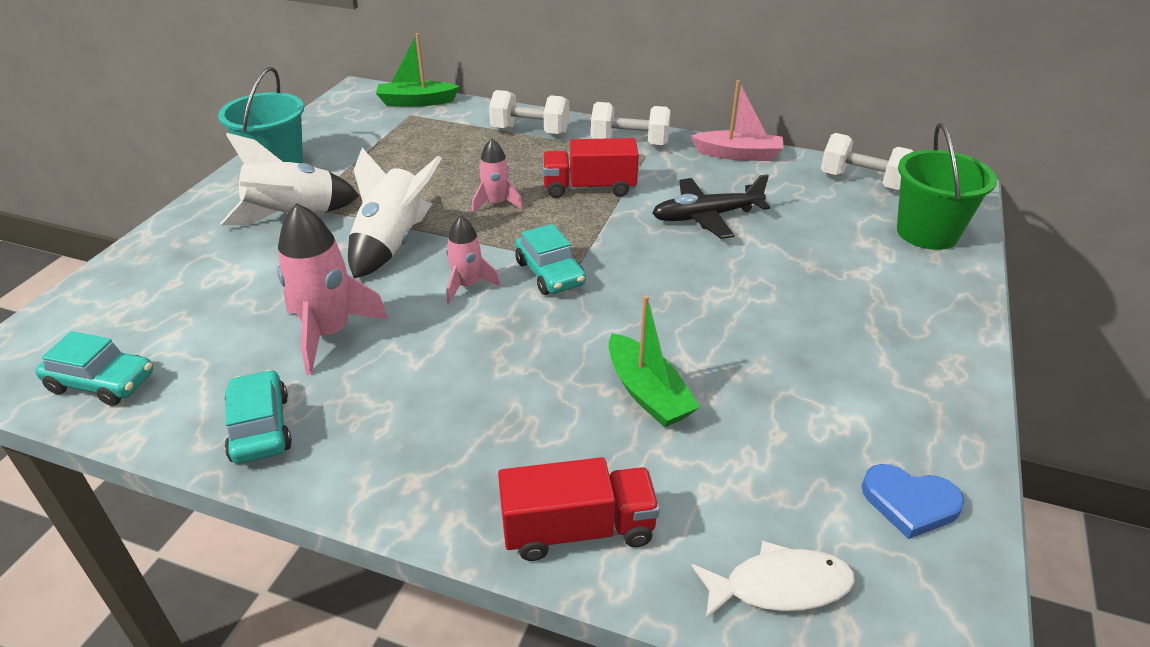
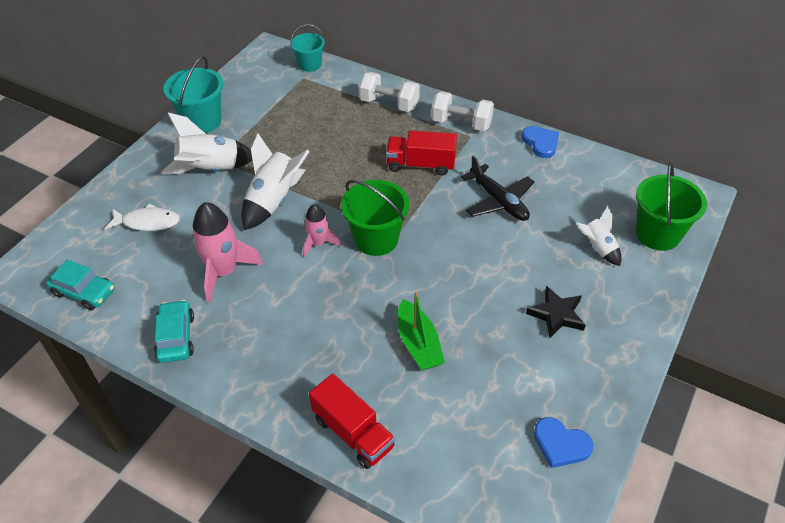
camera: 10 degrees right, 10 degrees up
(416, 102) = (310, 65): green boat -> turquoise bucket
(496, 203) = (351, 172): pink rocket -> none
(550, 273) = (376, 239): turquoise car -> green bucket
(578, 529) = (353, 433): red truck -> red truck turned 45 degrees clockwise
(706, 217) = (498, 201): black plane -> black plane turned 120 degrees counterclockwise
(738, 154) = (541, 143): pink boat -> blue heart
(779, 586) = (462, 486): white fish -> white fish (148, 222)
(834, 335) = (556, 314): none -> black star
(857, 255) = (598, 248): none -> white rocket
(862, 182) = (627, 180): white dumbbell -> none

